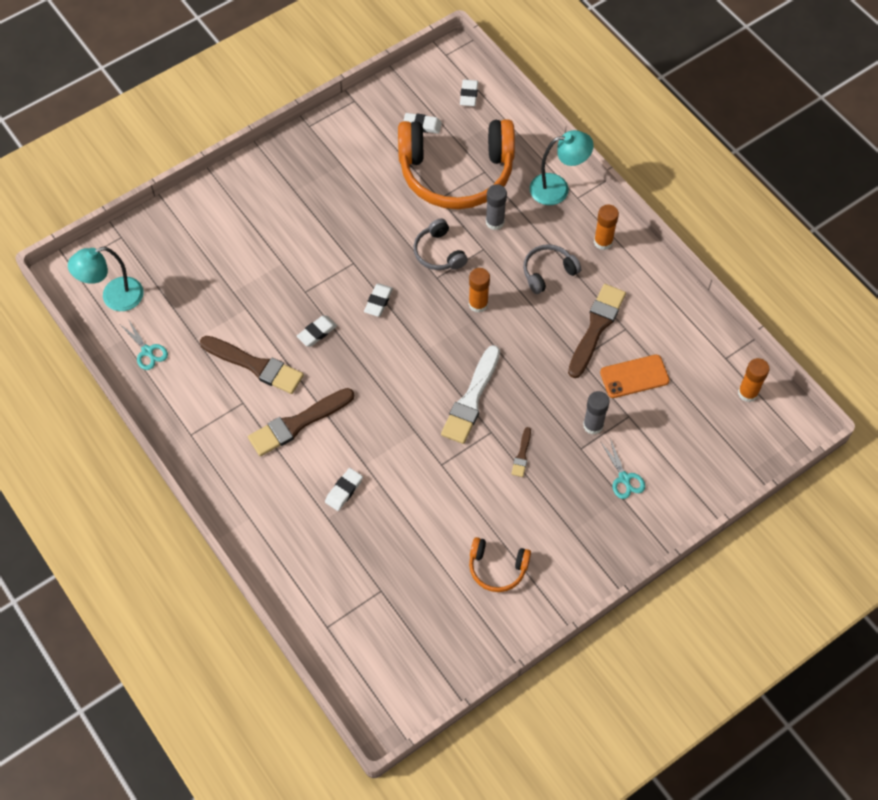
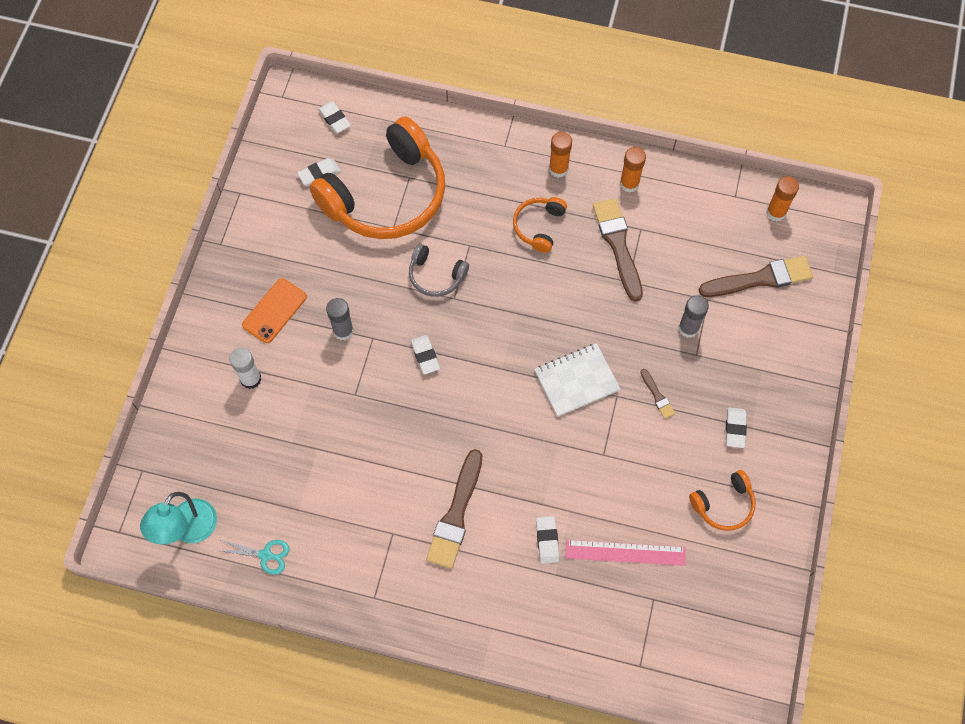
camera: 40 degrees left, 5 degrees up
(245, 230) = (251, 379): none -> white glue stick
(255, 365) = (373, 492): brown brush -> brown brush (760, 278)
(317, 332) = (398, 422): white eraser -> white eraser (735, 428)
(391, 543) = (625, 552): none -> pink ruler
(471, 399) = (576, 381): white brush -> white notebook
(478, 304) = (508, 296): orange glue stick -> orange glue stick (629, 183)
(495, 222) = (457, 215): grey glue stick -> grey glue stick (343, 331)
(548, 272) = (539, 226): grey headphones -> orange headphones
(557, 188) = (481, 149): turquoise lamp -> none
(624, 478) = (750, 353): turquoise scissors -> none
(634, 376) = (683, 263): orange phone -> orange phone (274, 311)

